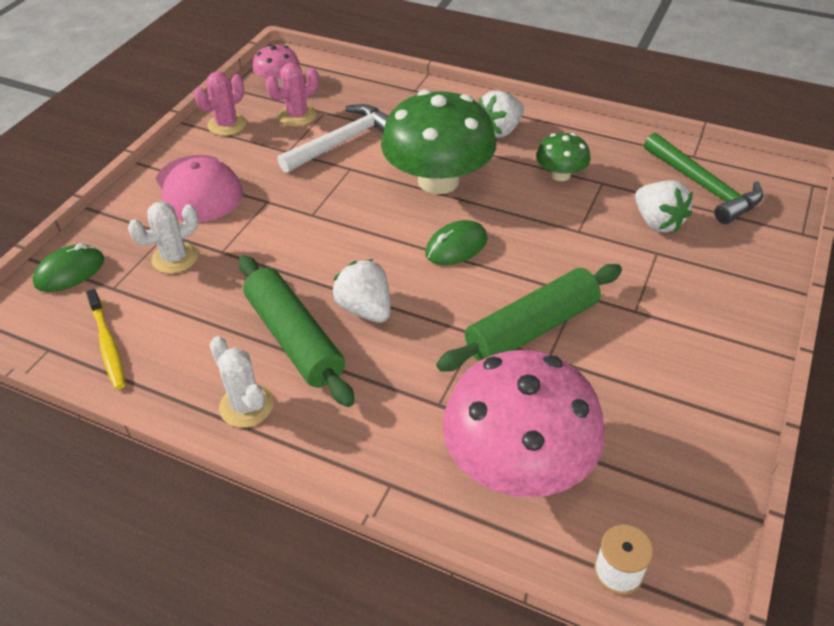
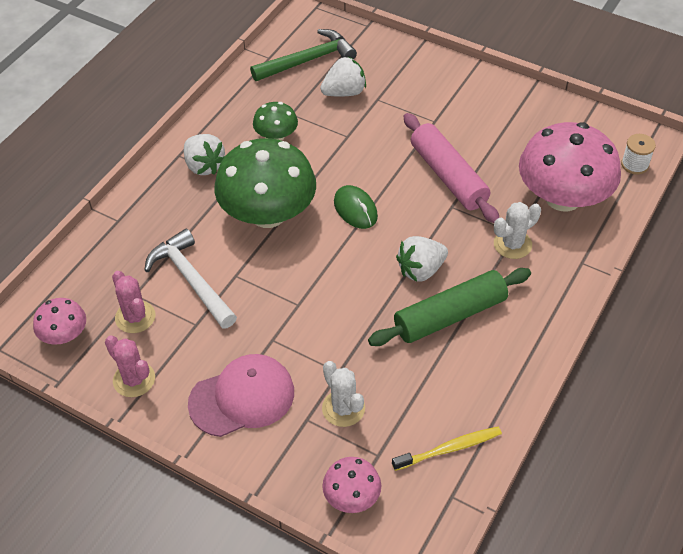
camera: 85 degrees left, 5 degrees up
(70, 272) = (352, 496): green mouse -> pink mushroom
(246, 406) = (516, 345): white cactus -> white cactus (512, 244)
(532, 329) = (448, 176): green rolling pin -> pink rolling pin

